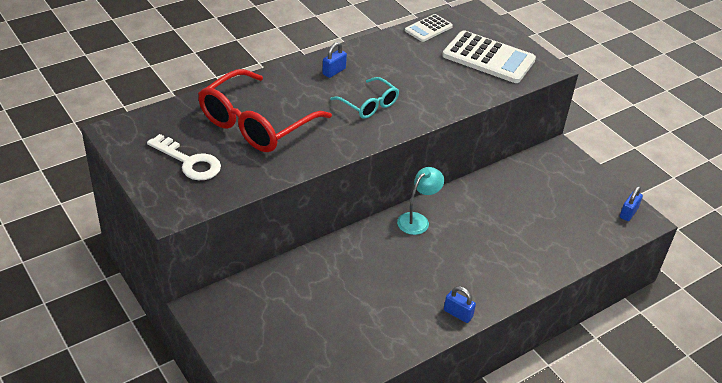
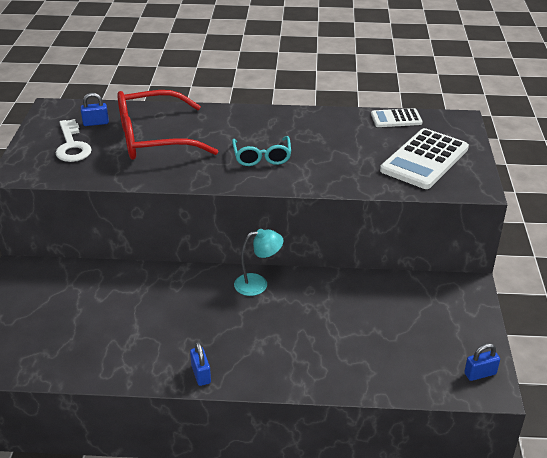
camera: 40 degrees right, 5 degrees down
(334, 71) = (266, 123): blue padlock -> blue padlock (96, 123)
(488, 58) = (425, 159): white calculator -> white calculator turned 60 degrees clockwise

